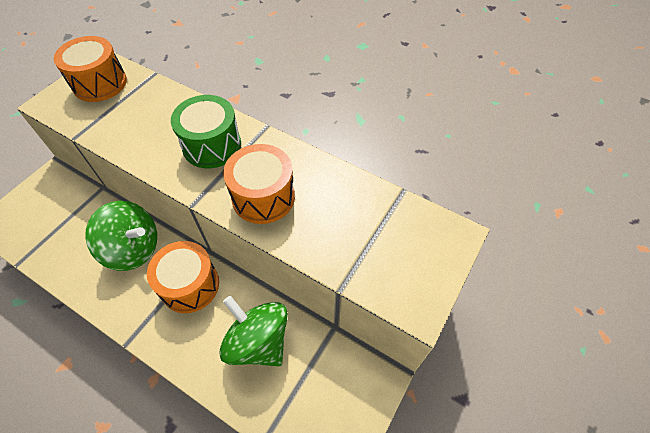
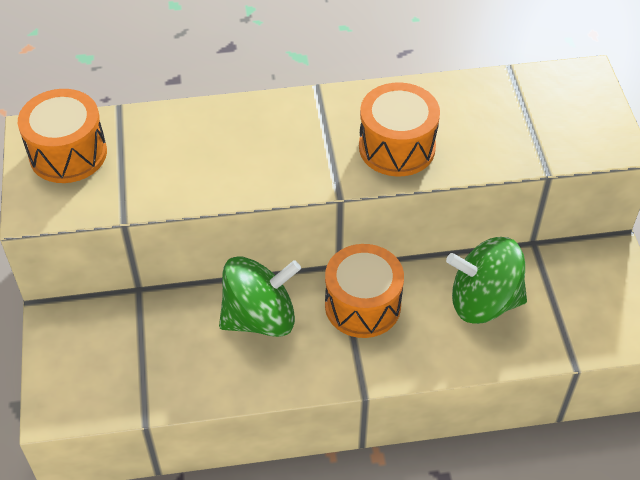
camera: 40 degrees left, 5 degrees down
(212, 145) = (287, 136): green drum -> none

